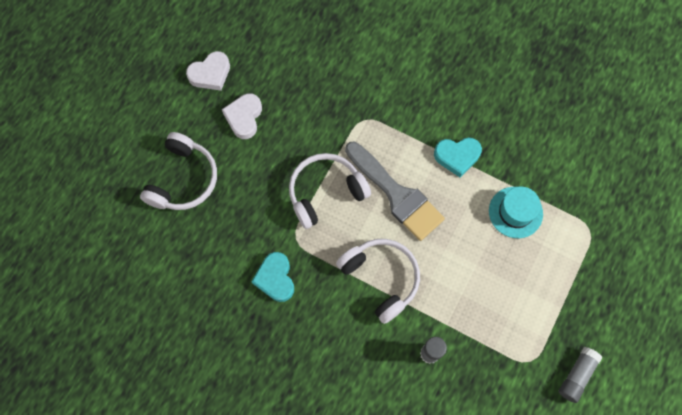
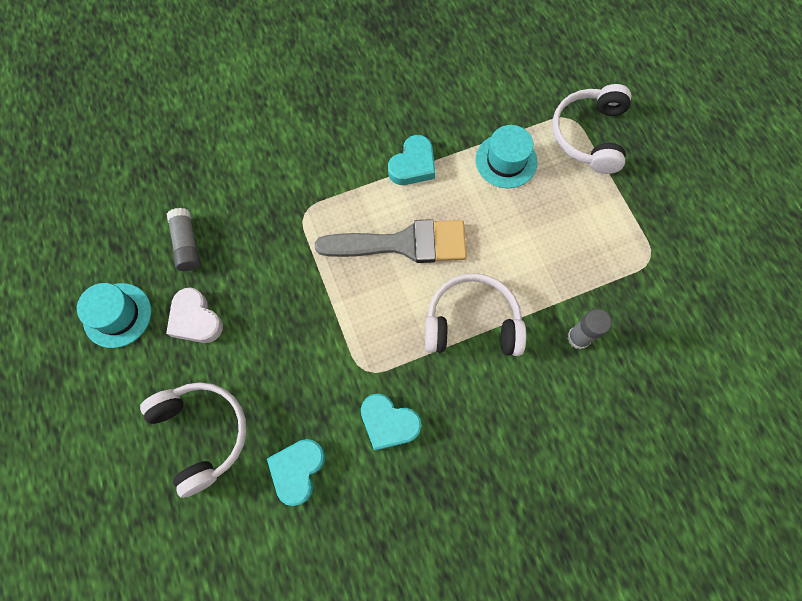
camera: 50 degrees left, 0 degrees up
(206, 249) = (297, 470): none -> turquoise heart
(210, 74) = (117, 315): white heart -> turquoise hat
(325, 192) = (343, 305): white headphones -> white headphones (589, 135)
(576, 376) = (691, 232): grey glue stick -> grey glue stick (187, 244)

